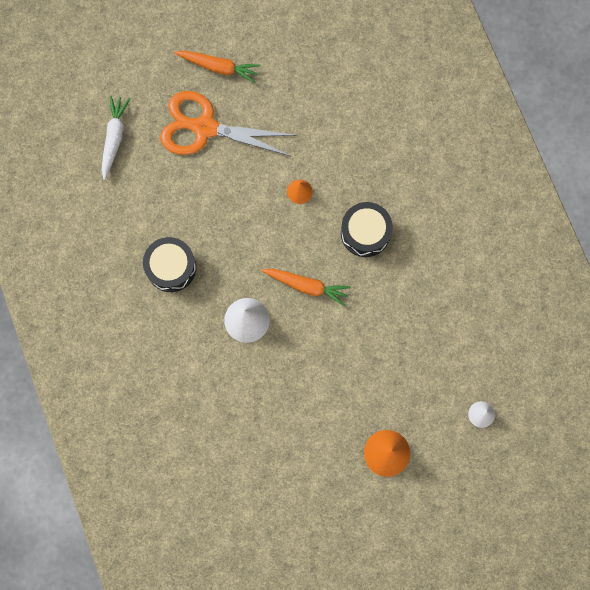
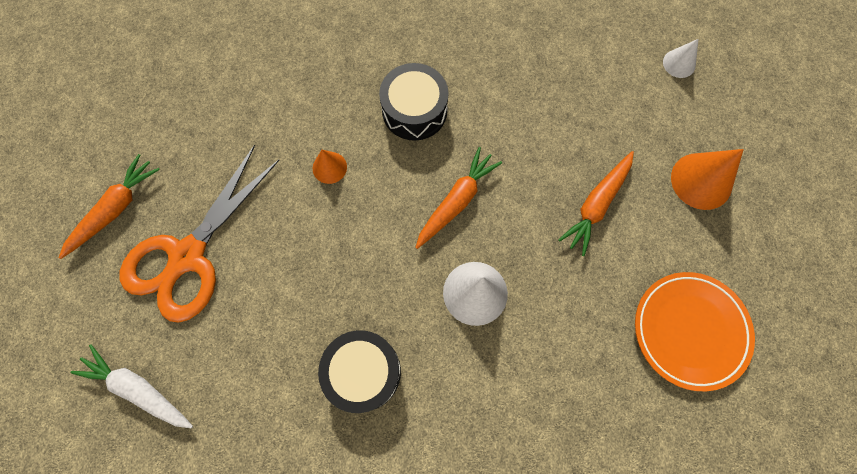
camera: 70 degrees left, 5 degrees down
(272, 469) = (690, 331): none -> orange plate
(340, 383) = (596, 205): none -> orange carrot

